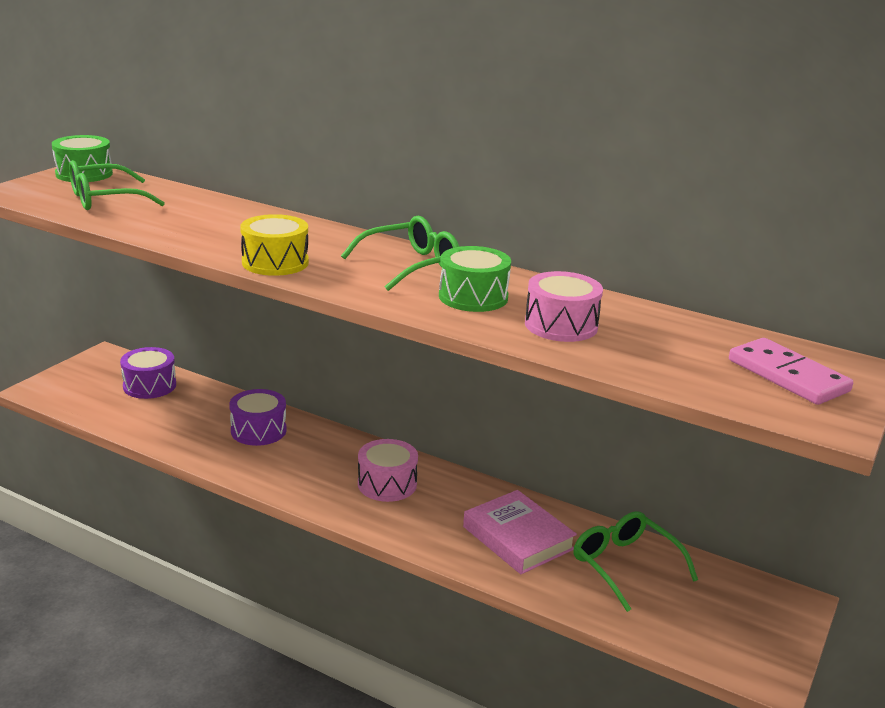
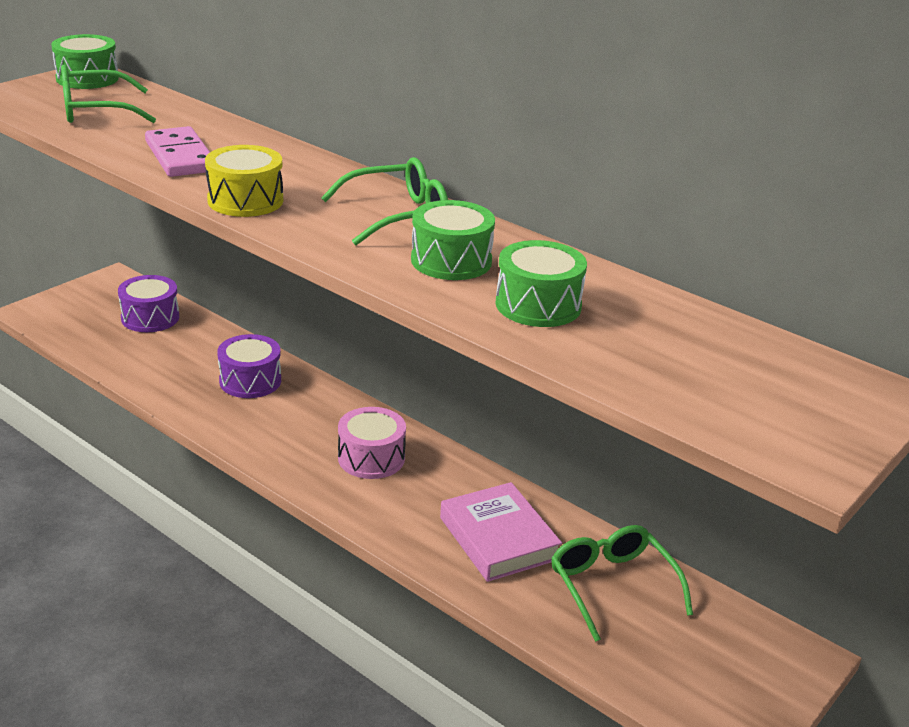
camera: 10 degrees right, 5 degrees up
(561, 325) = (538, 305): pink drum -> green drum
(787, 376) = (786, 395): pink domino -> pink domino (180, 156)

